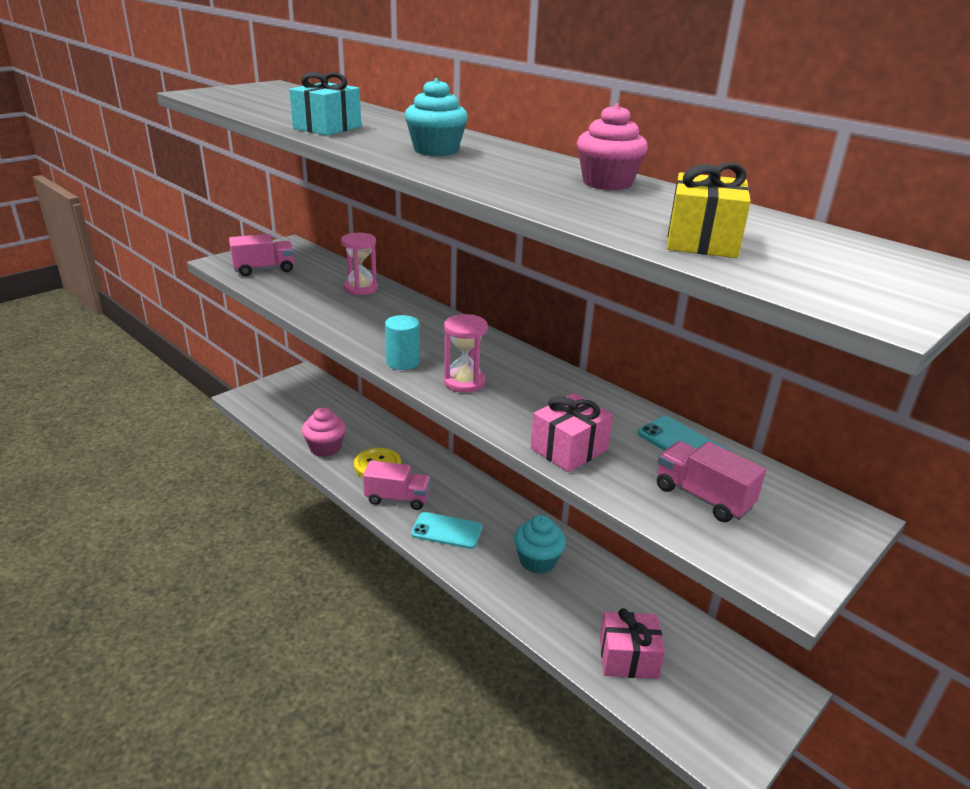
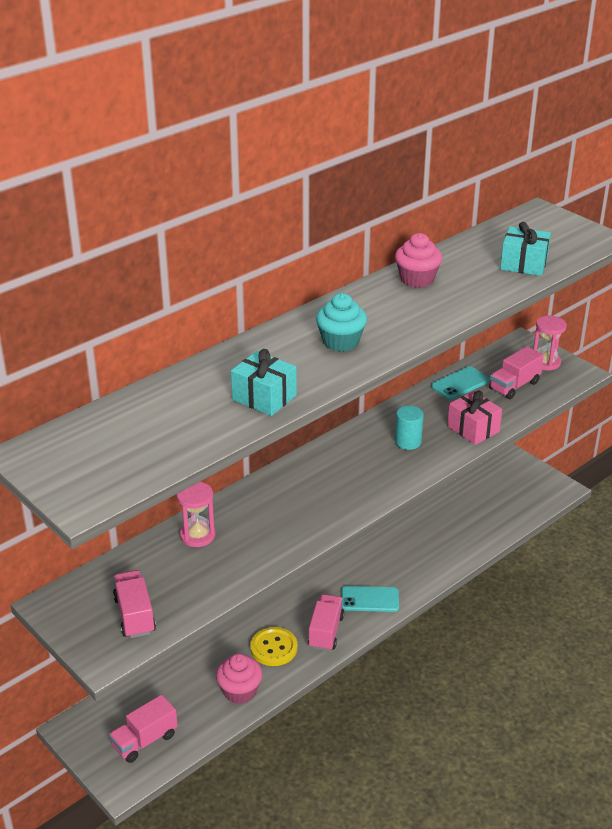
camera: 85 degrees left, 5 degrees up
(281, 404) = (145, 740): none -> pink truck
(403, 362) = (357, 503): turquoise cylinder -> turquoise cylinder (408, 442)
(447, 531) = (370, 599): turquoise phone -> turquoise phone turned 75 degrees clockwise
(464, 382) = (388, 471): pink hourglass -> pink hourglass (545, 362)
(537, 560) = (403, 549): turquoise cupcake -> none
(628, 658) = (492, 515): pink gift -> none
(702, 241) = (523, 264): yellow gift -> turquoise gift

